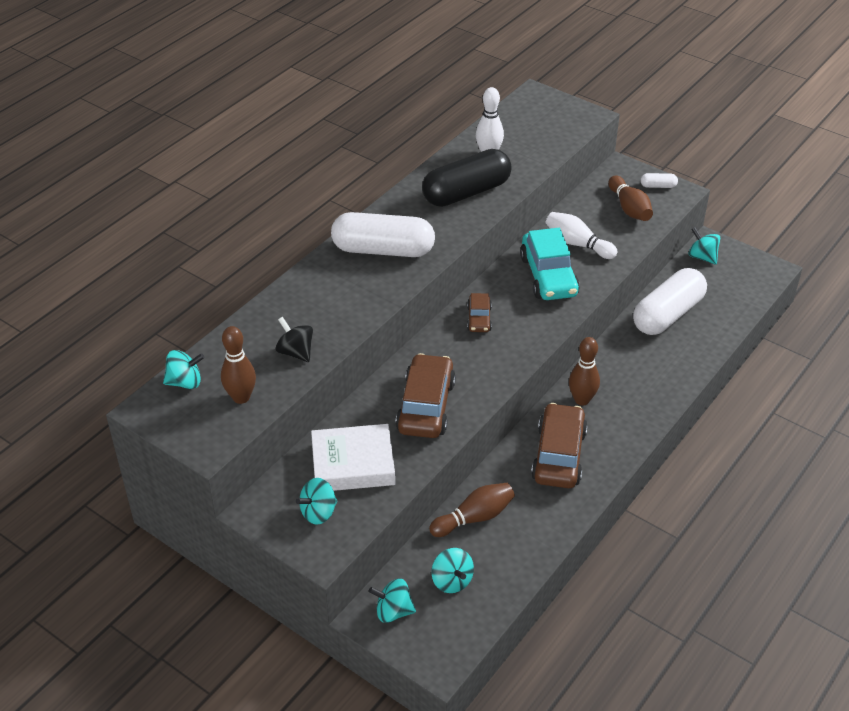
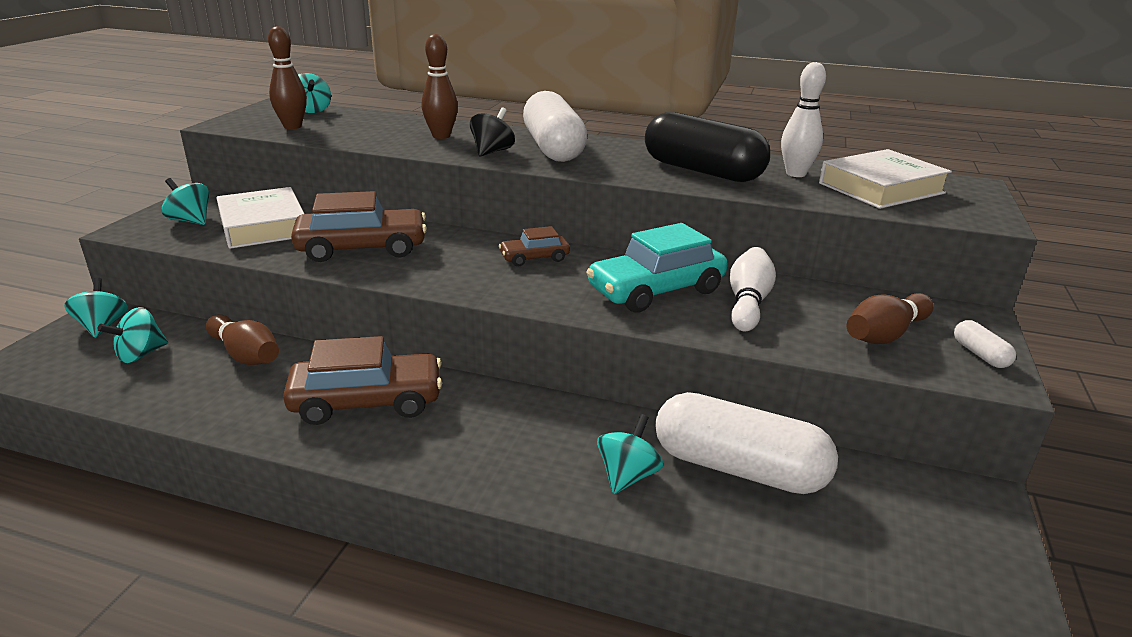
camera: 70 degrees right, 15 degrees down
(295, 352) = (363, 136): black spinning top -> black spinning top (492, 152)
(528, 131) = (881, 188): none -> white book
(582, 400) = (487, 406): brown bowling pin -> brown bowling pin (441, 136)
(702, 257) = (932, 492): turquoise spinning top -> turquoise spinning top (627, 476)

